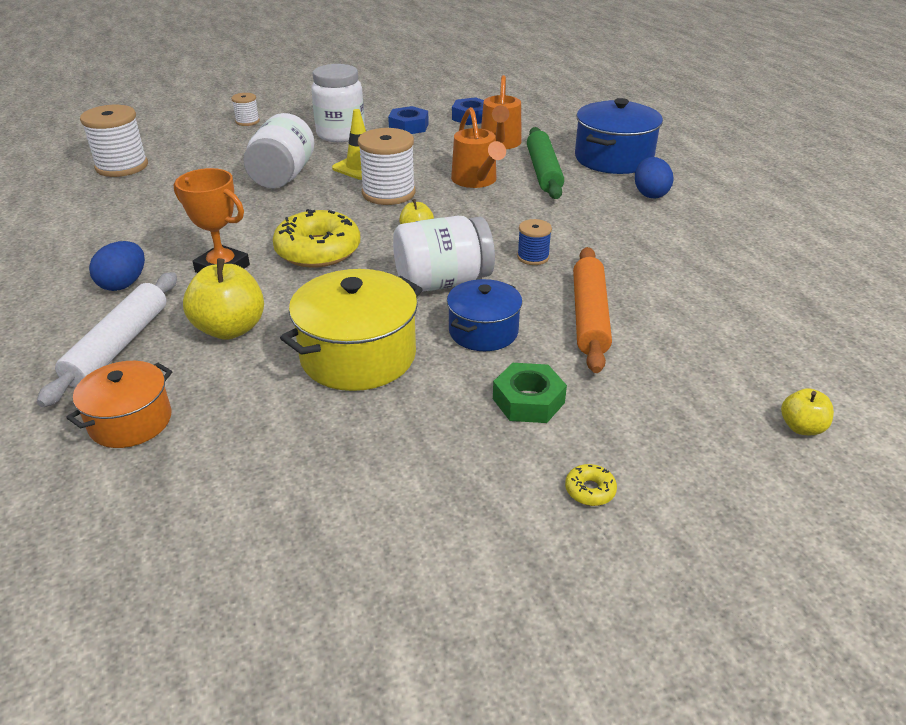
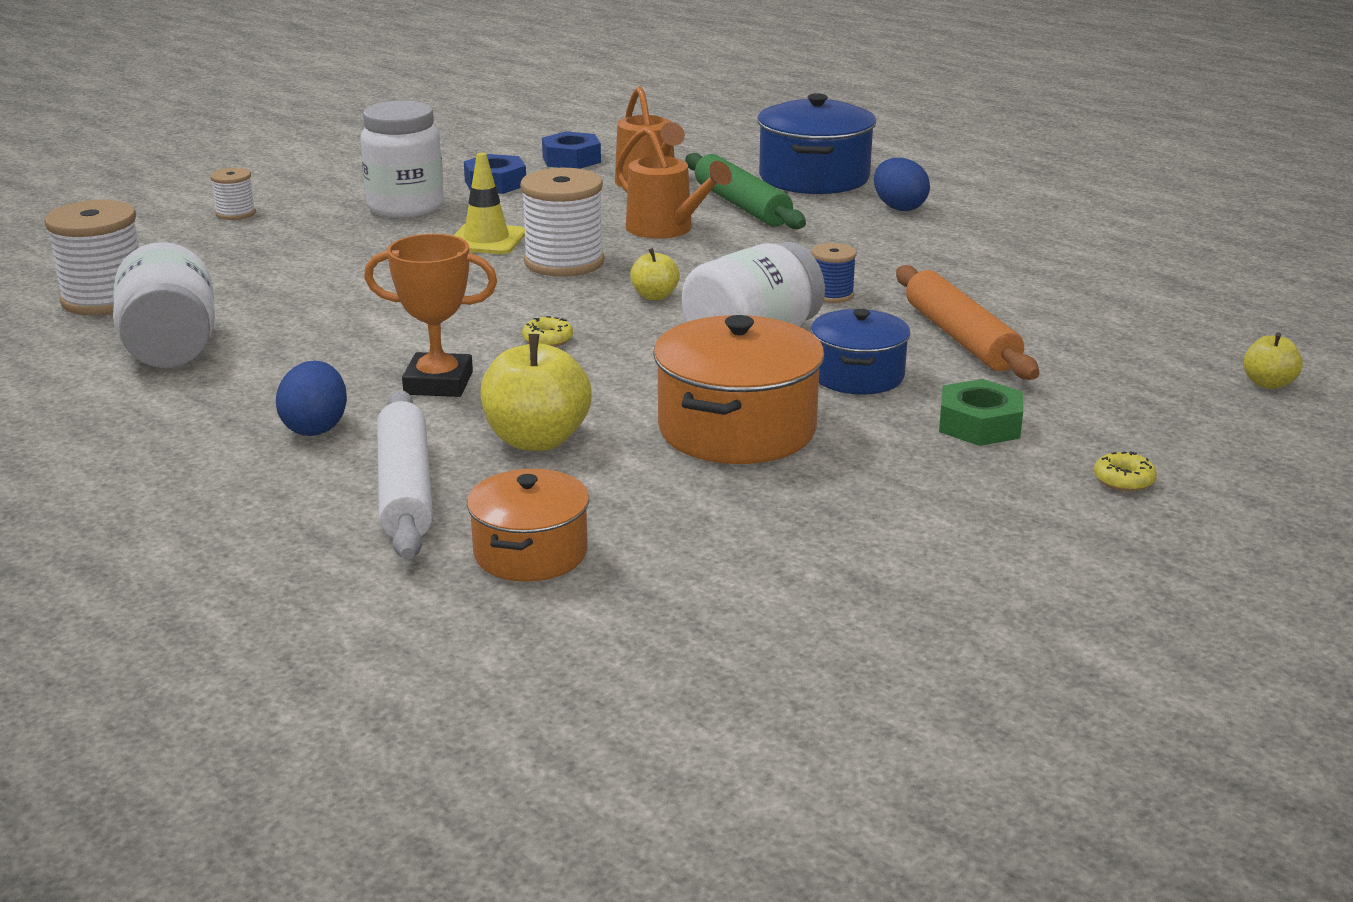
camera: 25 degrees left, 10 degrees down
(283, 176) = (385, 269): white jar -> white jar (171, 349)
(318, 250) = (547, 339): yellow donut -> yellow donut, size x0.40
(358, 356) = (737, 429): yellow pot -> orange pot

